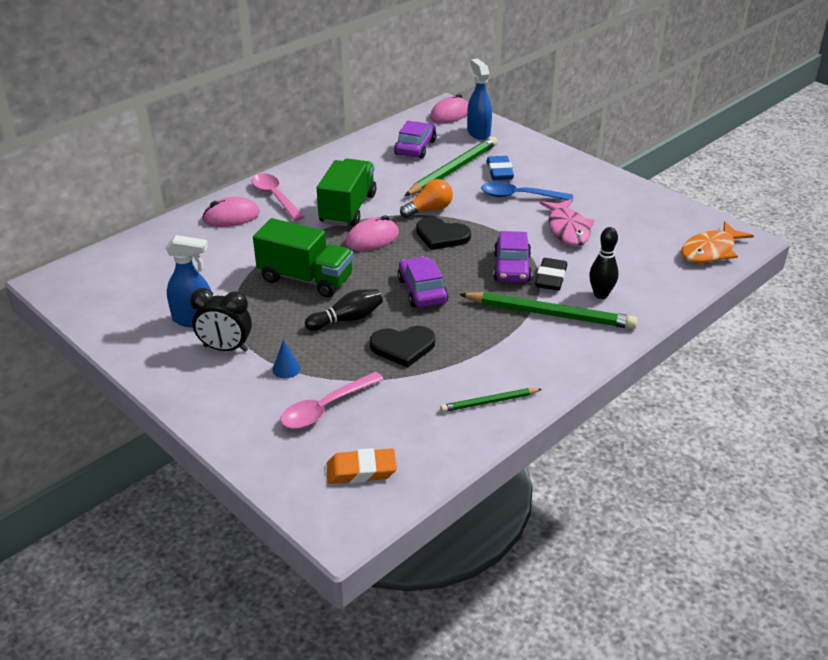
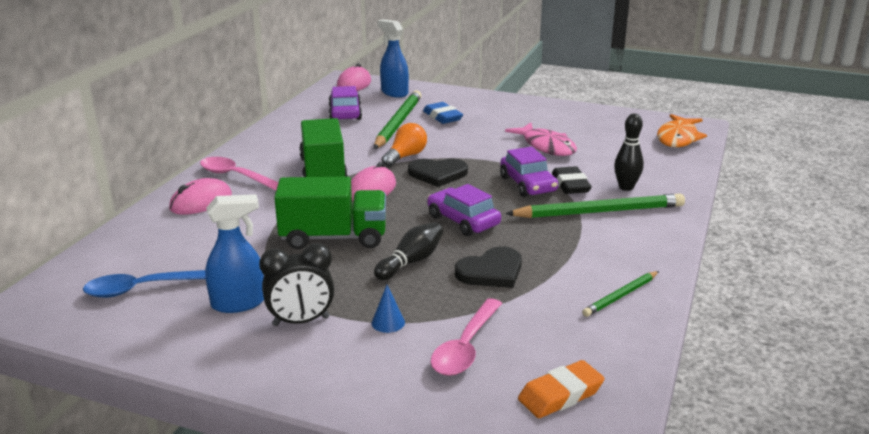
camera: 25 degrees left, 10 degrees down
(520, 196) = (479, 131): blue spoon -> blue spoon (144, 288)

